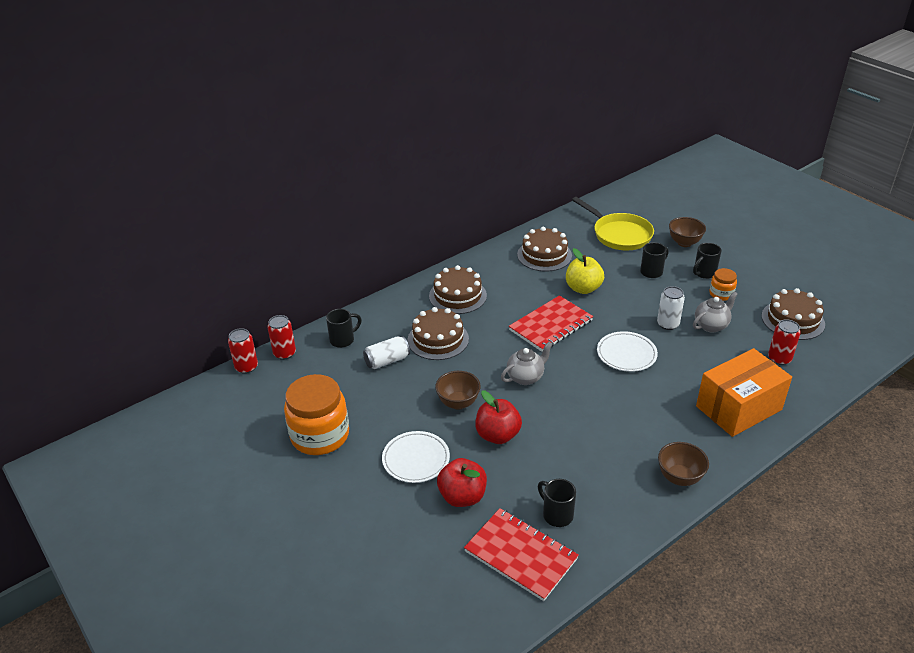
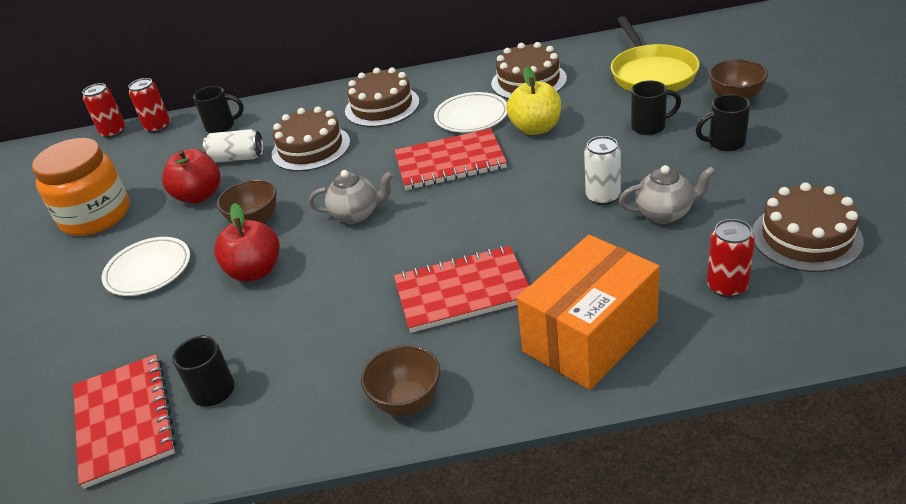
camera: 35 degrees right, 0 degrees up
(462, 496) = (145, 328): red apple -> red apple (199, 196)
(626, 354) = (507, 220): white plate -> white plate (471, 116)
(645, 406) = (462, 292): none -> red notebook
(721, 294) = (723, 175): orange jar -> none
(738, 408) = (590, 336): orange box -> orange box turned 45 degrees counterclockwise

